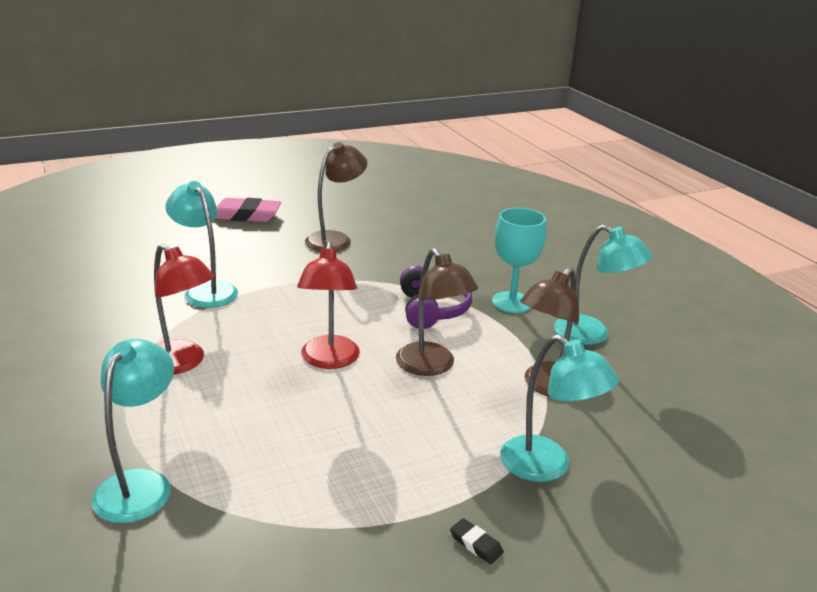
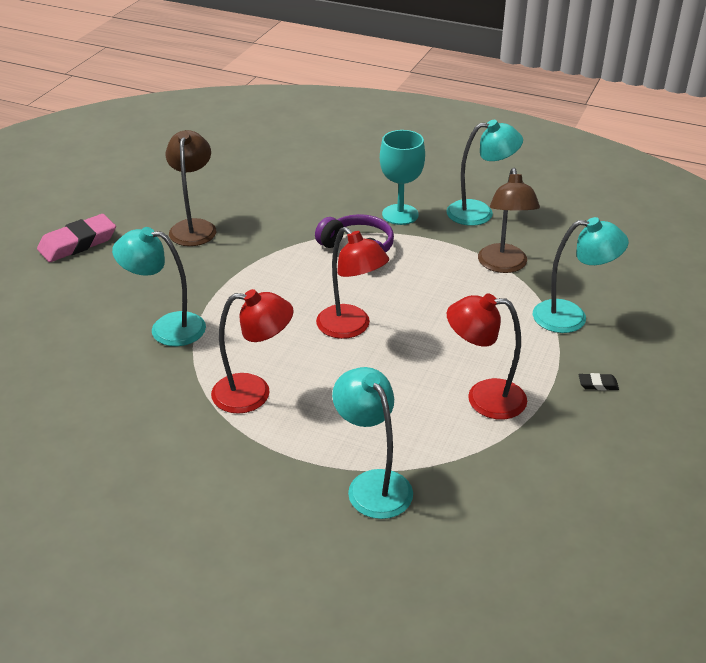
camera: 40 degrees left, 10 degrees up
(344, 481) = (483, 398): none -> red lamp
(432, 366) = (420, 292): brown lamp -> none

